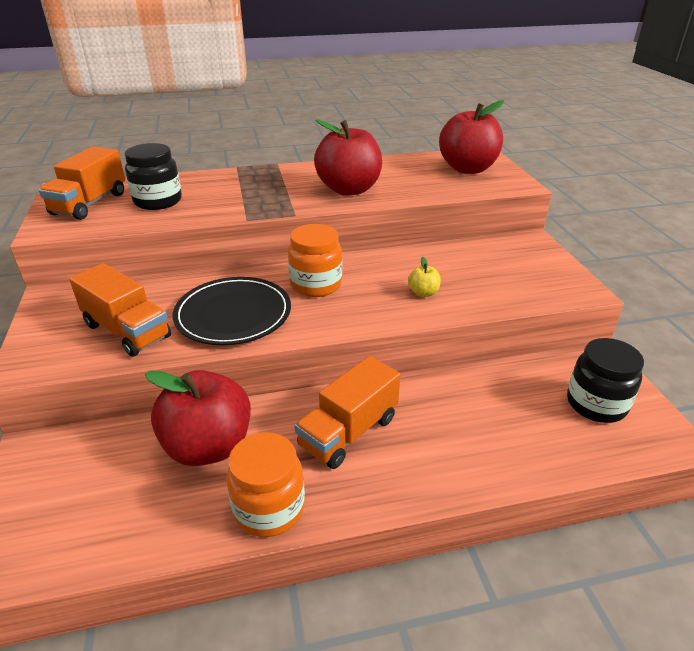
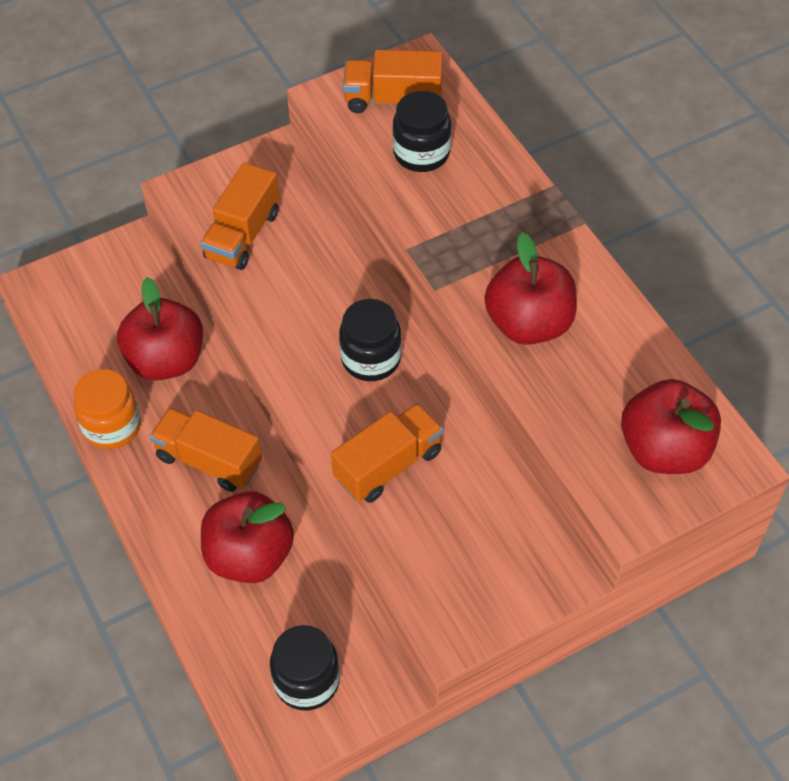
camera: 75 degrees right, 20 degrees up
(233, 314) = (293, 305): black plate -> none
(316, 285) = (371, 359): orange jar -> black jar
(423, 293) = (388, 465): yellow apple -> orange truck
(464, 420) = (249, 556): none -> red apple

